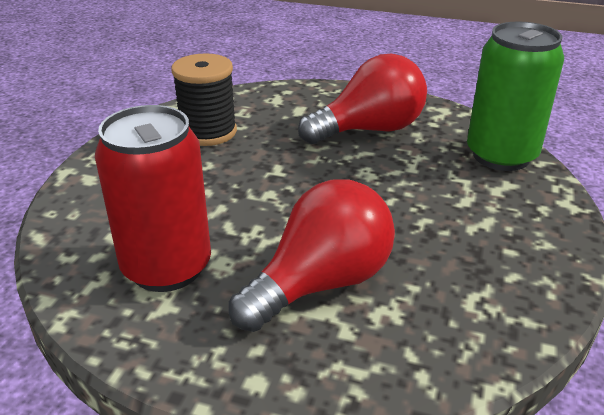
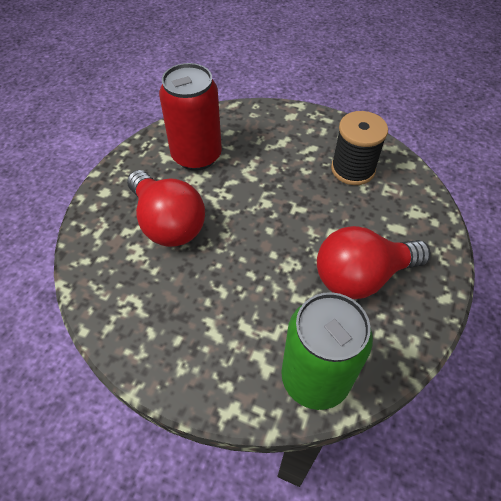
camera: 95 degrees right, 20 degrees up
(369, 130) = (361, 276): red light bulb -> red light bulb turned 90 degrees clockwise

